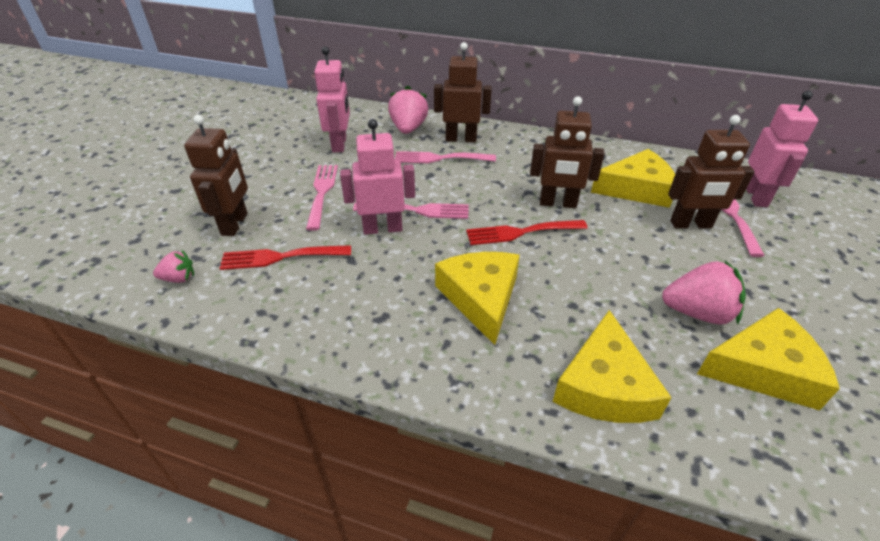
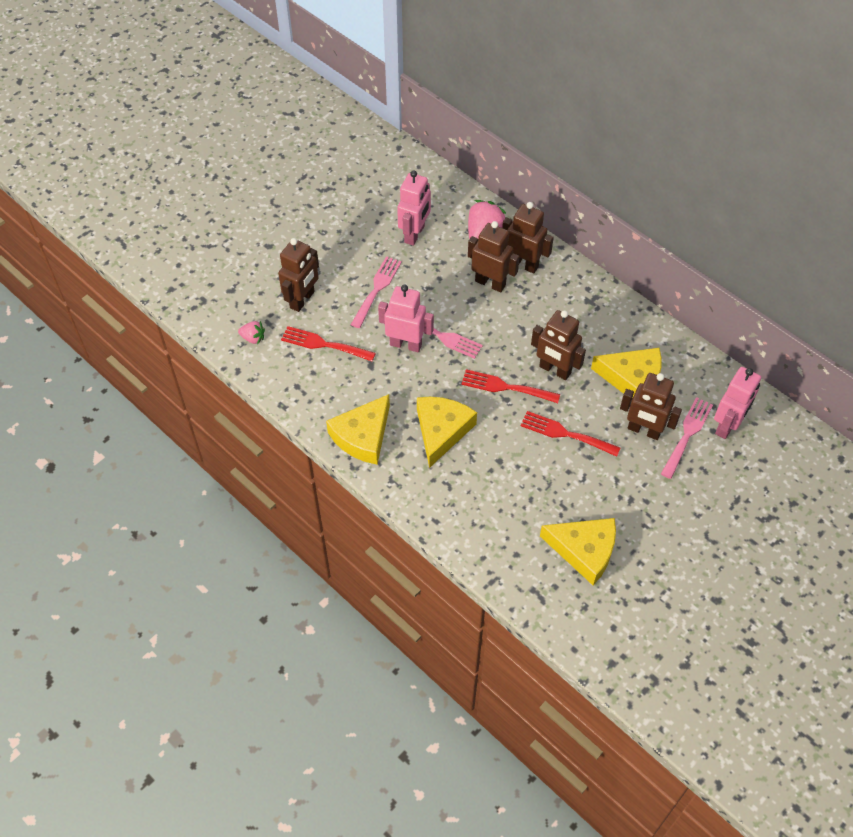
camera: 25 degrees right, 15 degrees up
(439, 158) = (490, 283): pink fork -> brown robot
(604, 386) = (477, 519): yellow cheese -> yellow cheese (363, 436)
(619, 253) = (565, 434): none -> red fork
(697, 313) = (578, 499): pink strawberry -> none

